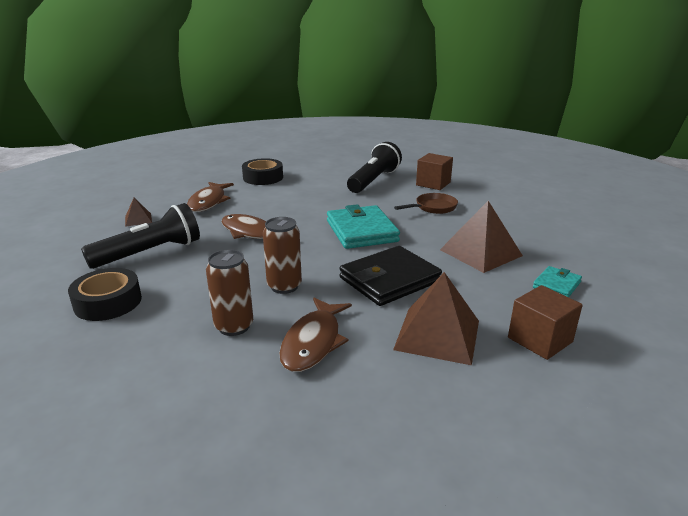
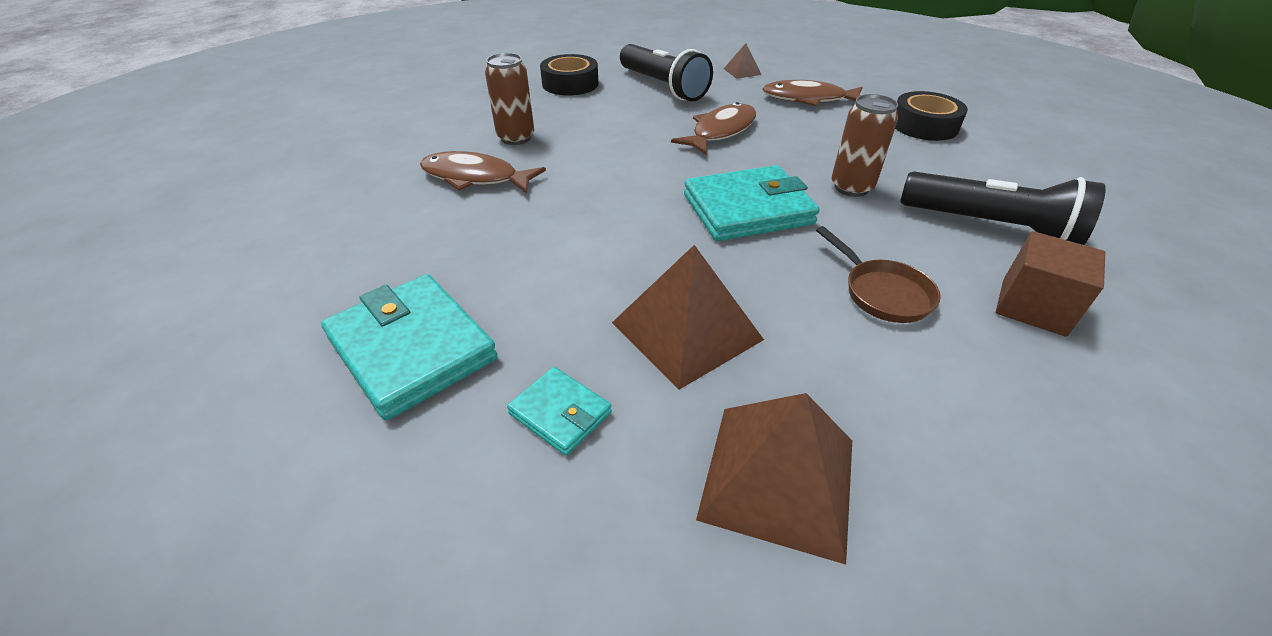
camera: 90 degrees right, 15 degrees up
(284, 286) = (587, 158): brown can -> brown can (851, 187)
(389, 280) = (595, 228): black wallet -> none
(437, 335) = (458, 257): brown pyramid -> brown pyramid (778, 478)
(540, 340) = (412, 349): brown cube -> turquoise wallet

